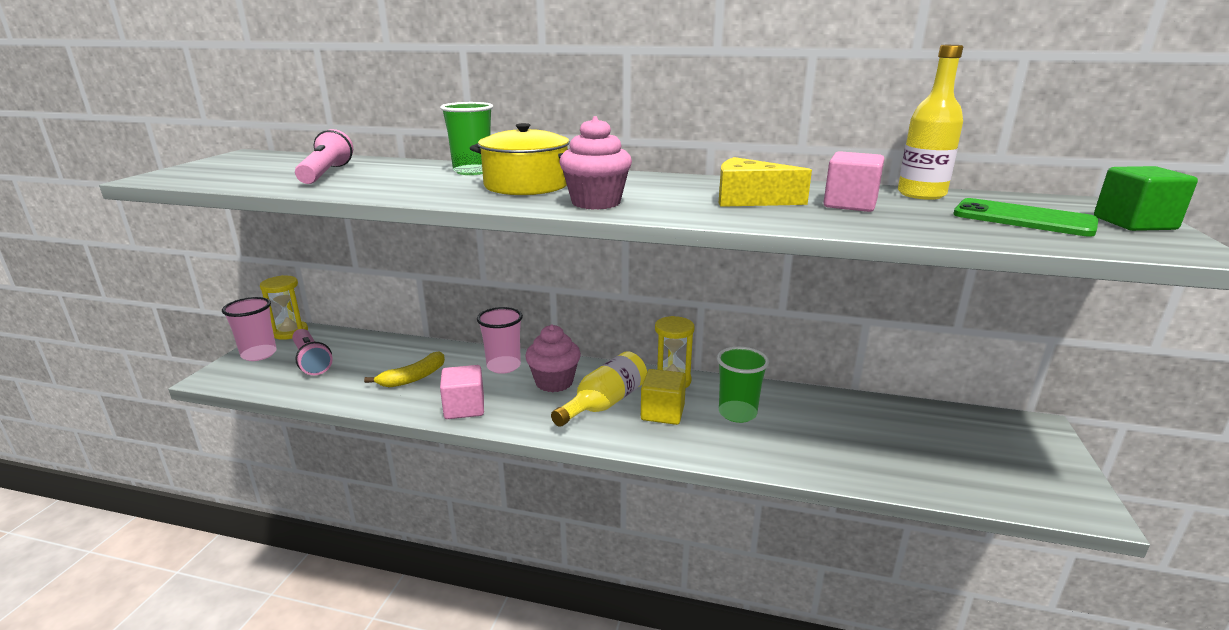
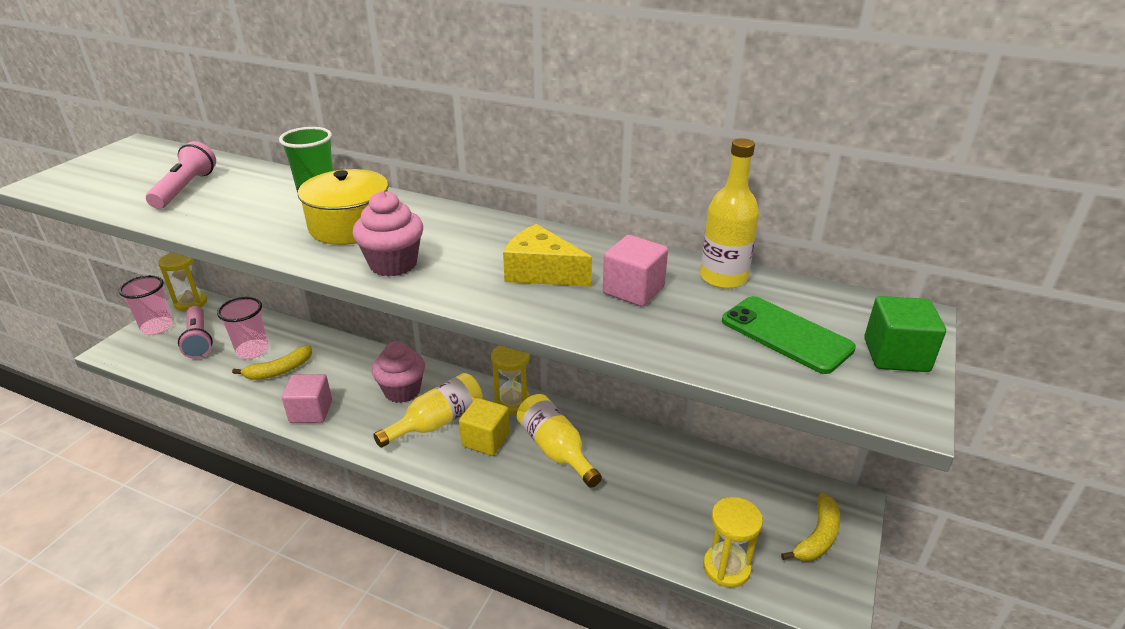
camera: 10 degrees right, 10 degrees up
(503, 366) = (364, 366): pink cup -> pink cup (252, 350)
(737, 413) = (555, 449): green cup -> yellow bottle
(966, 489) = (726, 567): none -> yellow hourglass
(1031, 454) = (817, 537): none -> yellow banana

